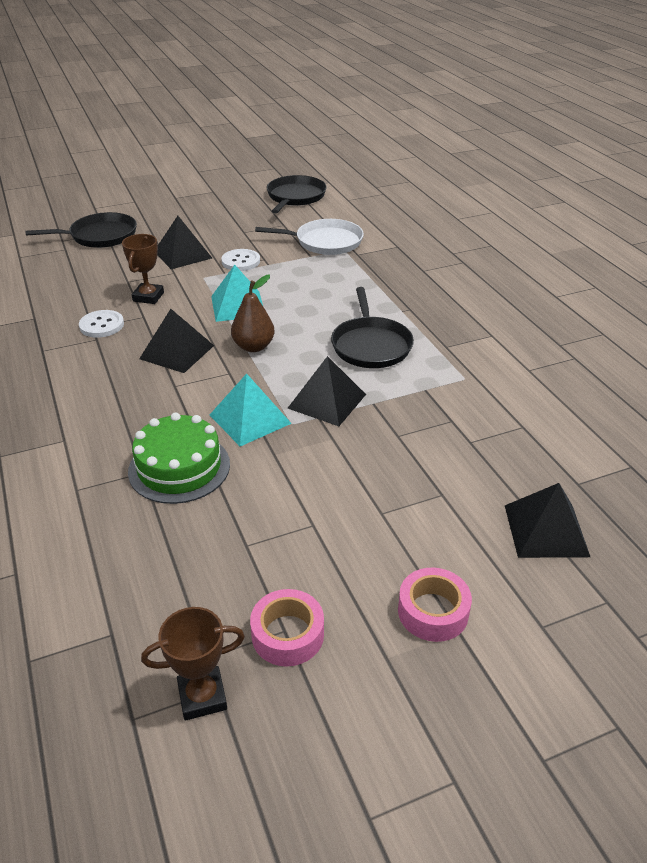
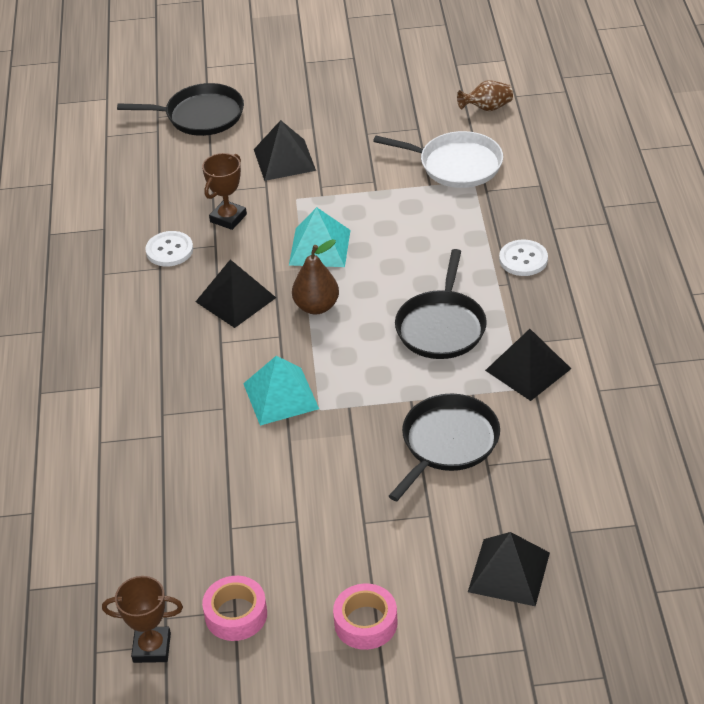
camera: 20 degrees right, 5 degrees up
(179, 467) = (196, 437): green cake -> none
(241, 261) = (346, 181): white button -> white button (523, 259)
(295, 197) = (451, 81): black pan -> black pan (447, 443)
(327, 401) = (365, 389): black pyramid -> black pyramid (528, 369)
(330, 208) = (487, 108): none -> brown vase

